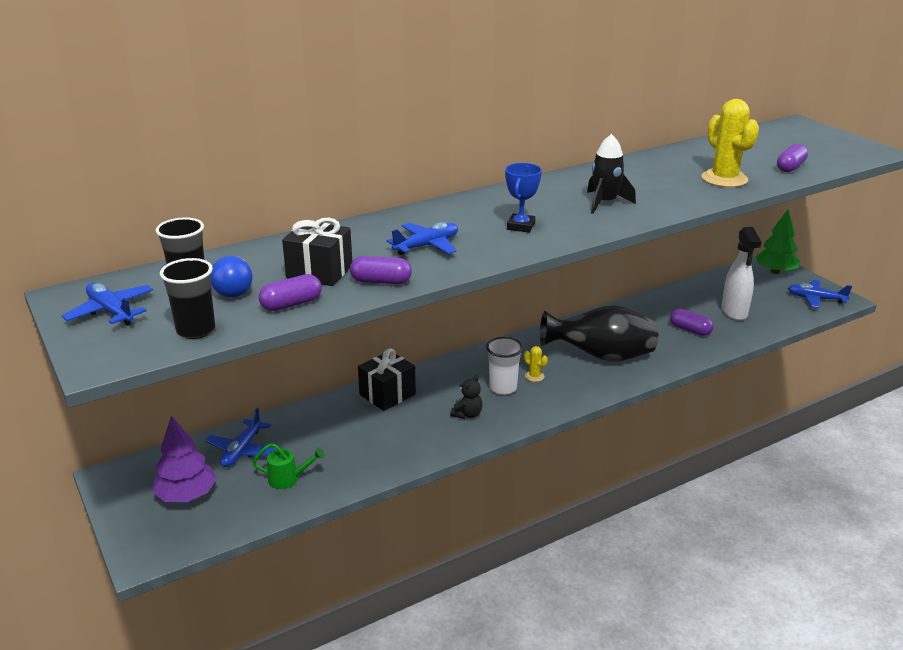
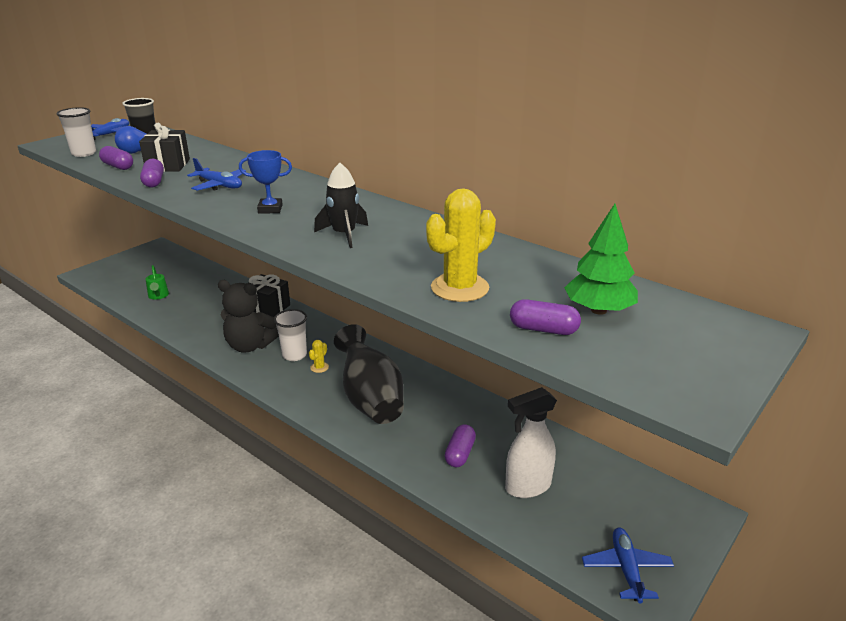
camera: 70 degrees right, 0 degrees up
(187, 495) = (140, 270): purple tree -> none
(196, 330) = (84, 153): black cup -> white cup
(242, 450) = (188, 274): blue plane -> none
(467, 414) = (250, 346): black teddy bear -> black teddy bear, size x2.06
(775, 271) = (679, 520): green tree -> green tree (599, 310)

